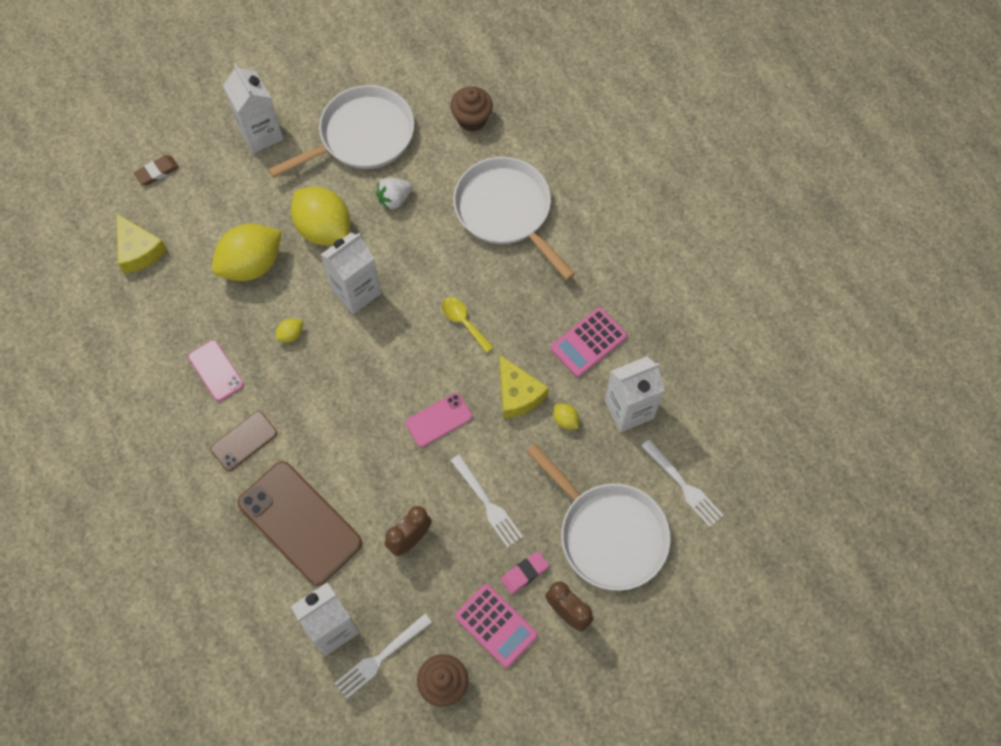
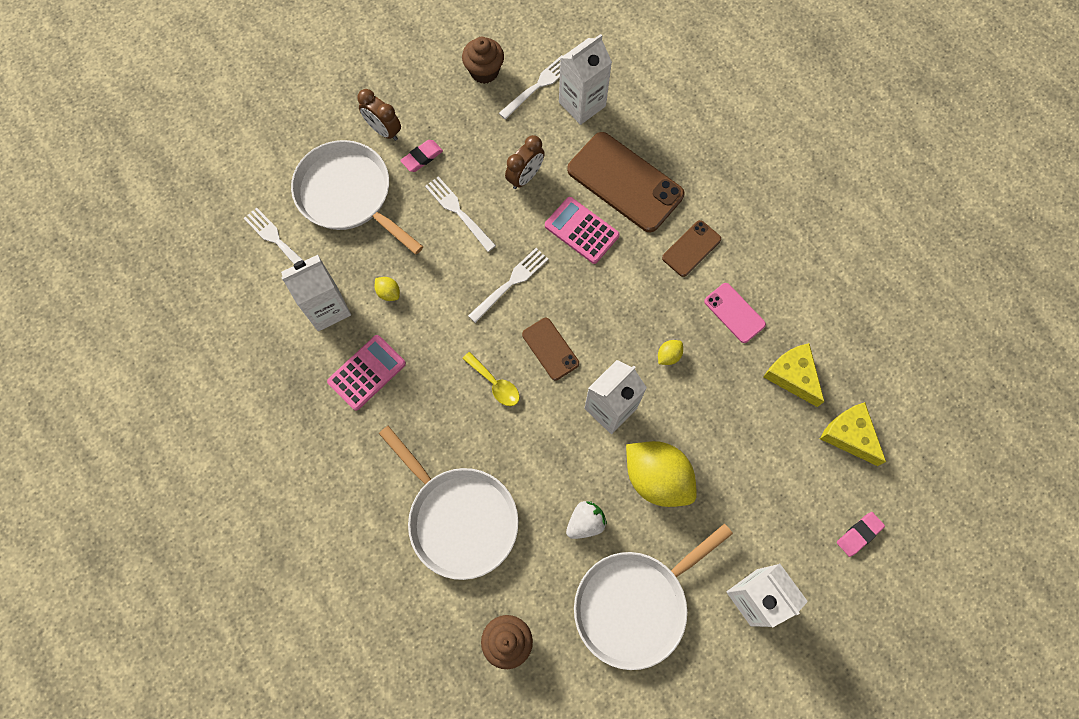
camera: 175 degrees right, 5 degrees up
(157, 172) = (859, 534): brown eraser -> pink eraser
(252, 264) = (726, 429): yellow lemon -> none
(406, 350) = (550, 349): none -> brown phone
(438, 420) = (510, 283): pink phone -> white fork
(496, 625) = (444, 116): pink calculator -> pink calculator (581, 230)
(518, 394) = (436, 314): yellow cheese -> yellow cheese (792, 376)

